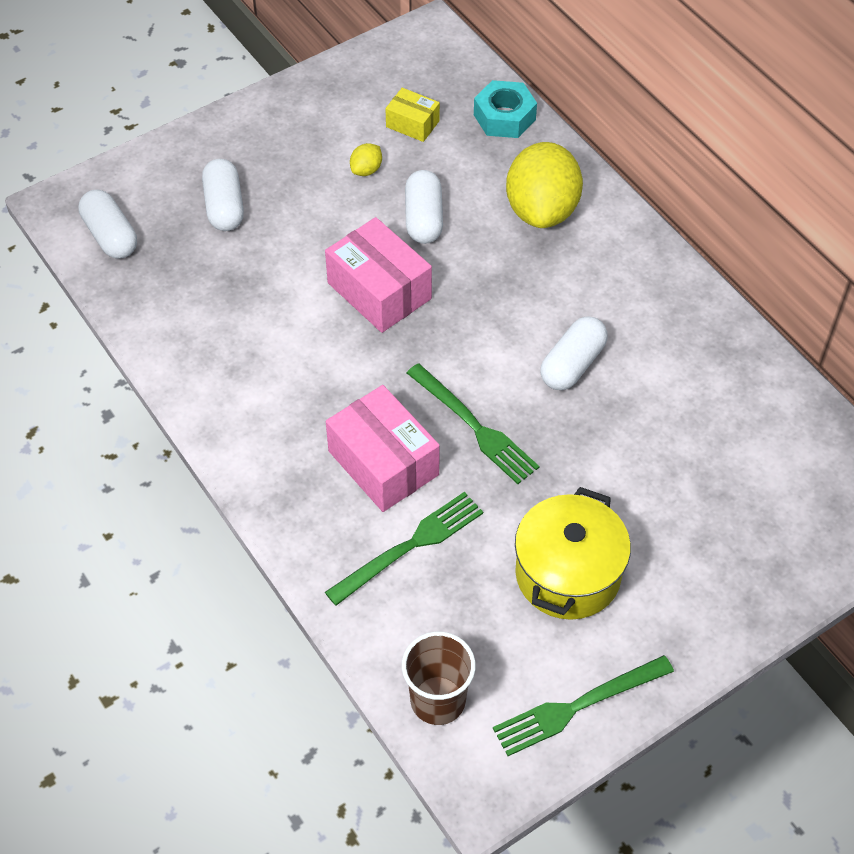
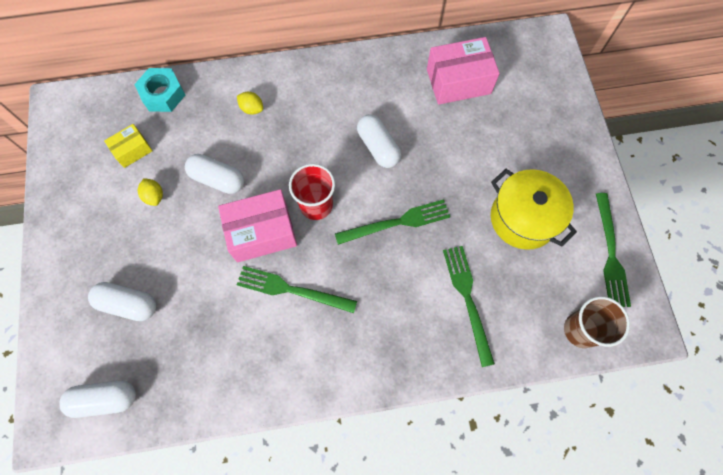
camera: 65 degrees left, 15 degrees up
(322, 351) = (292, 290): none -> green fork
(383, 463) = (399, 289): pink box -> pink box (458, 81)
(448, 330) = (316, 205): none -> red cup
(542, 210) = (252, 109): yellow lemon -> yellow lemon, size x0.41

